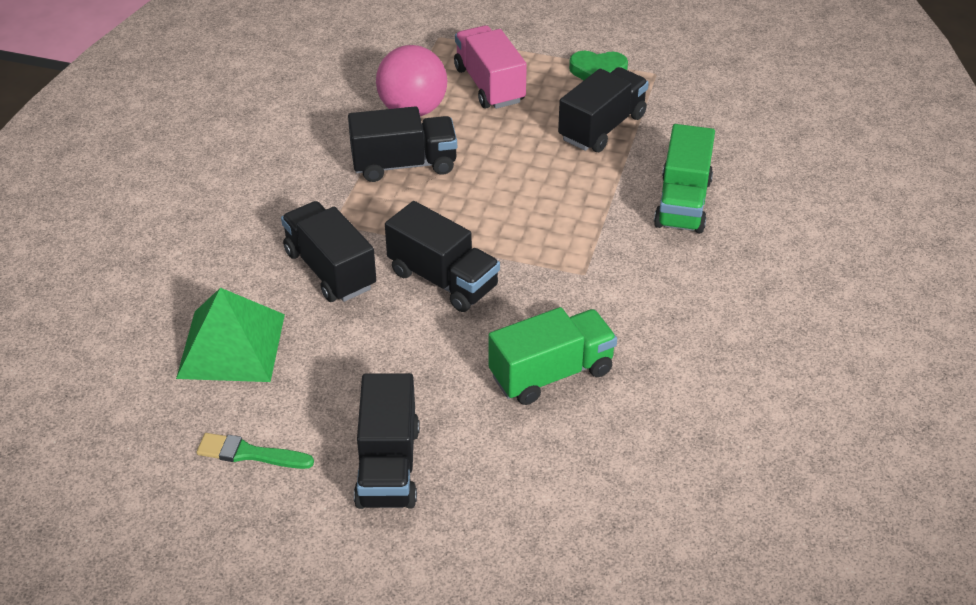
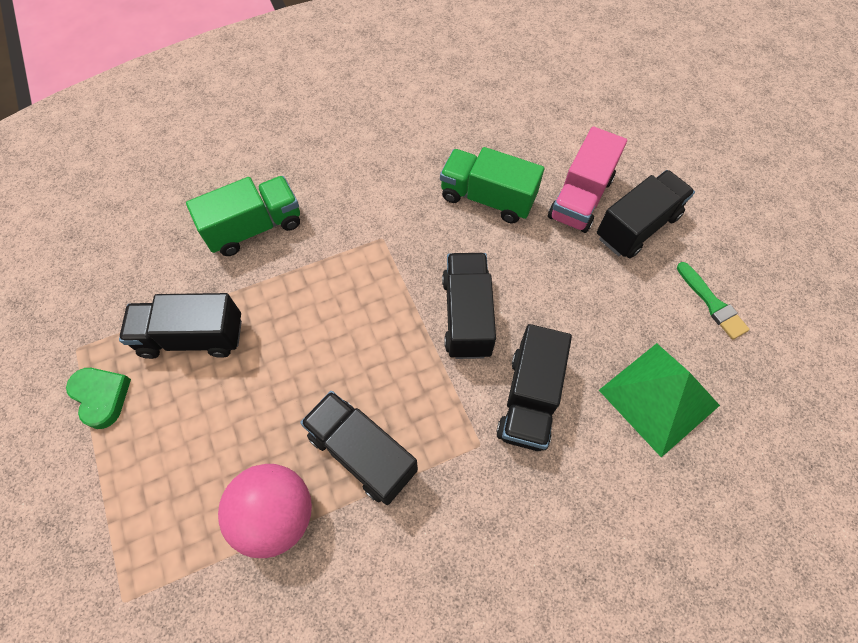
camera: 130 degrees left, 20 degrees up
(489, 85) = (186, 476): pink truck -> pink truck (580, 198)

